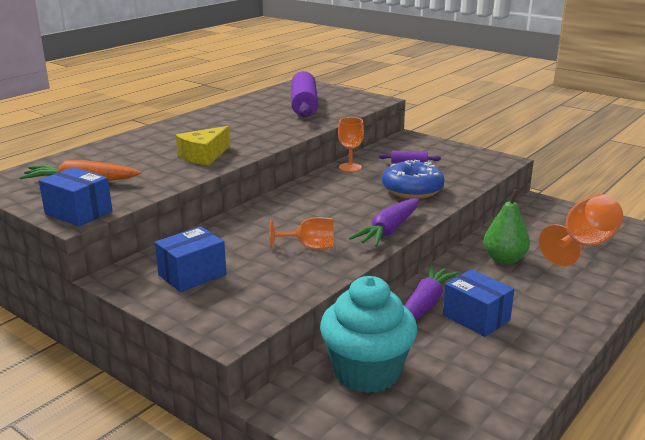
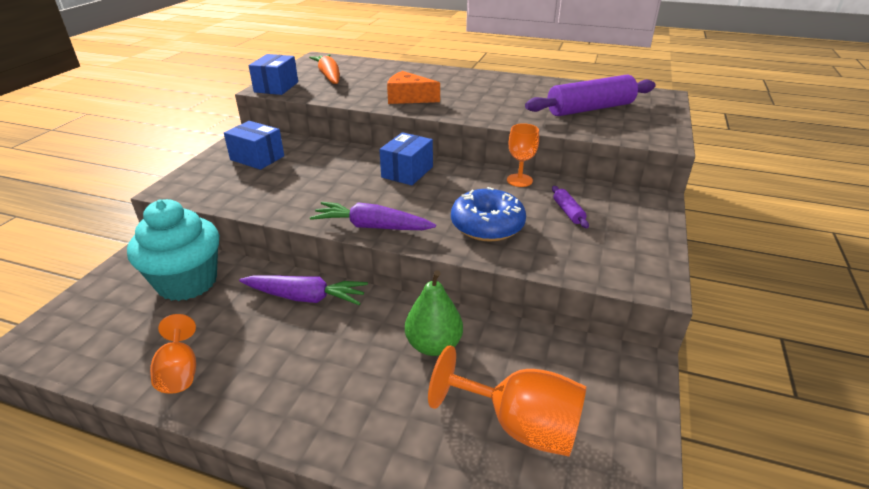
camera: 70 degrees right, 10 degrees up
(204, 156) = (408, 98): yellow cheese -> orange cheese
(309, 247) = (319, 193): orange goblet -> orange goblet (179, 372)
(476, 318) = (288, 336): blue box -> blue box (407, 172)

